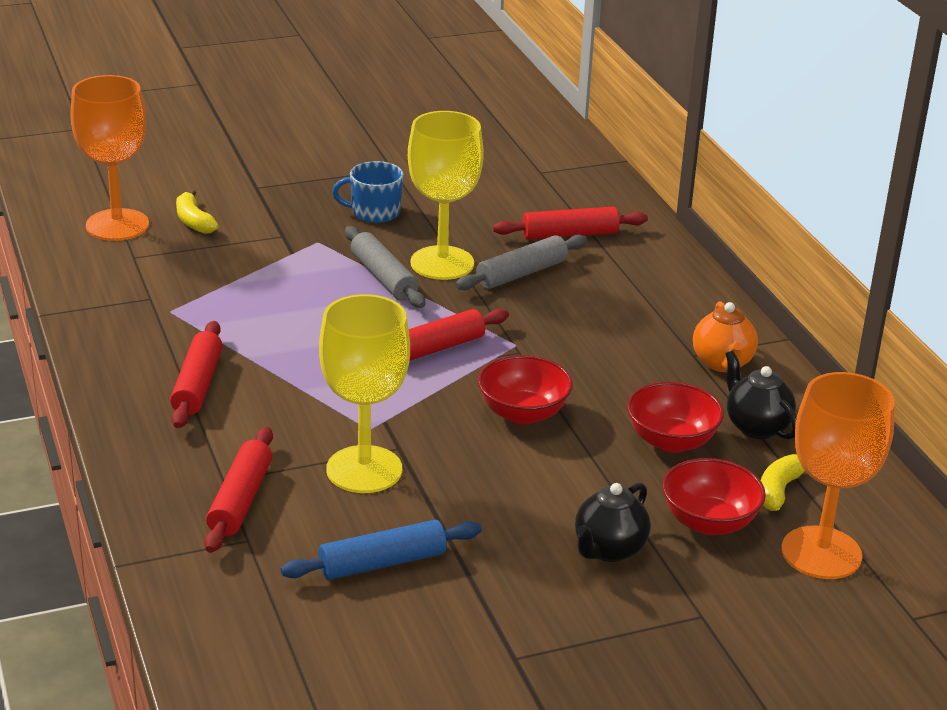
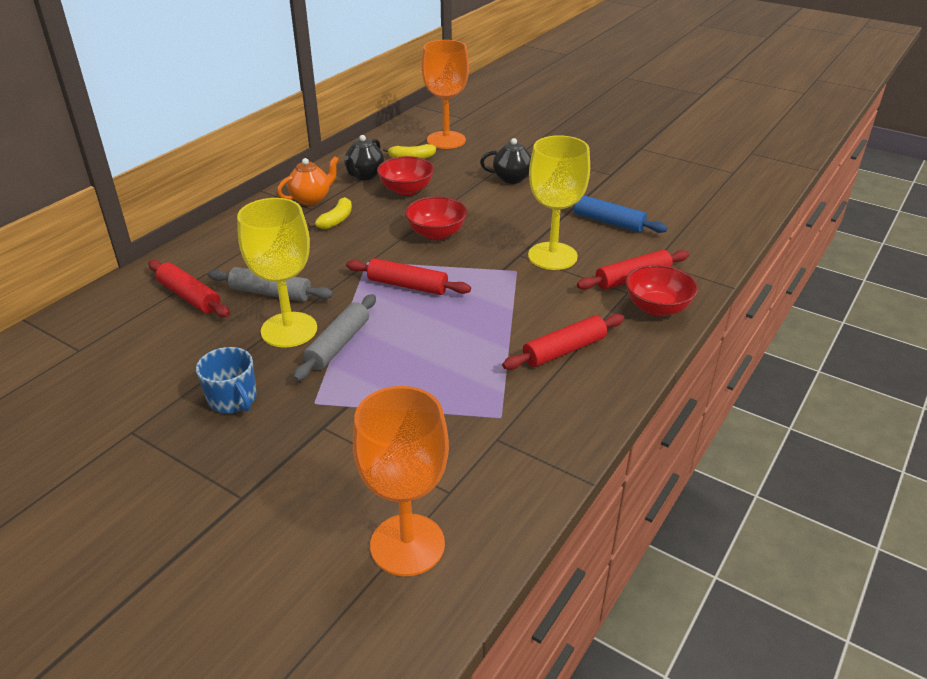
camera: 125 degrees left, 5 degrees up
(193, 221) = (349, 496): yellow banana -> yellow banana (336, 220)
(709, 522) = (459, 165): red bowl -> red bowl (657, 308)

